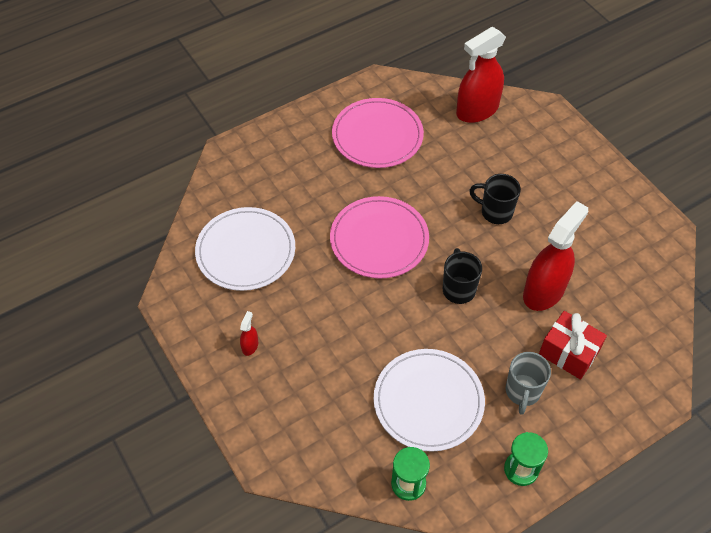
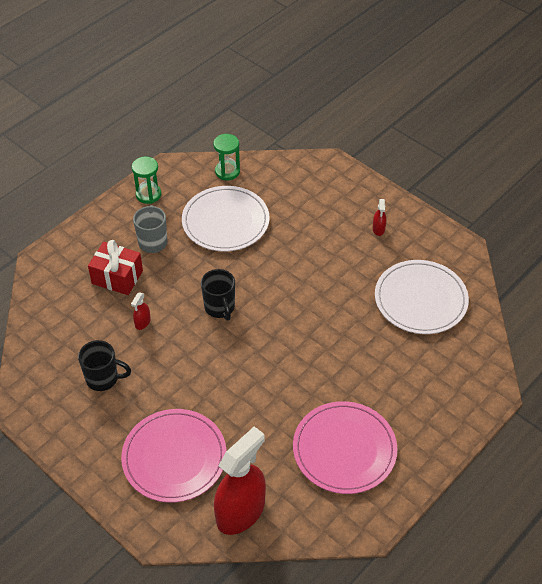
camera: 165 degrees right, 5 degrees down
(379, 239) = (304, 336): pink plate -> pink plate (174, 457)
(495, 212) = (198, 388): black mug -> black mug (103, 379)
(544, 291) = (142, 322): red spray bottle -> red spray bottle, size x0.41

